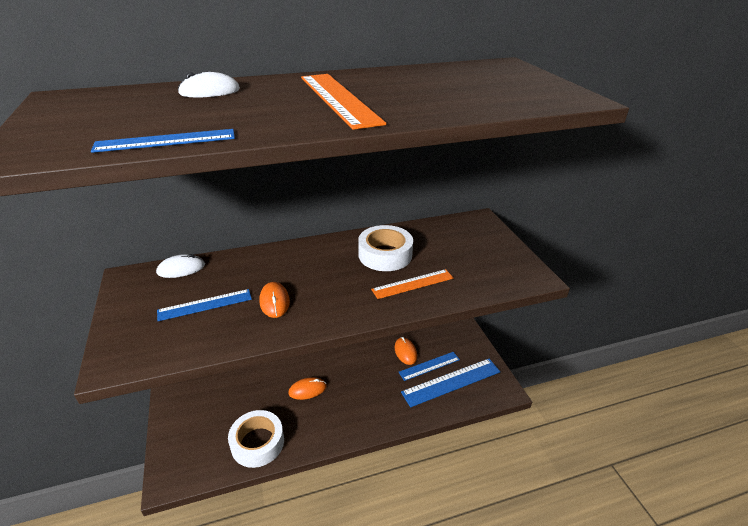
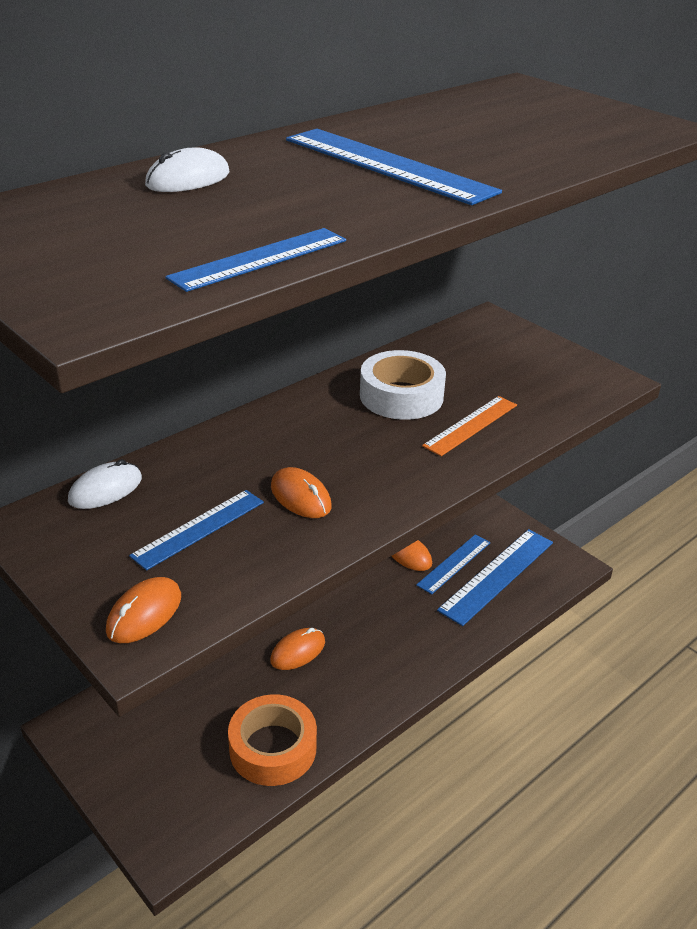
camera: 25 degrees left, 0 degrees up
(133, 346) = (144, 613): none -> orange mouse
(257, 443) = (273, 748): white tape -> orange tape
(338, 99) = (387, 165): orange ruler -> blue ruler

